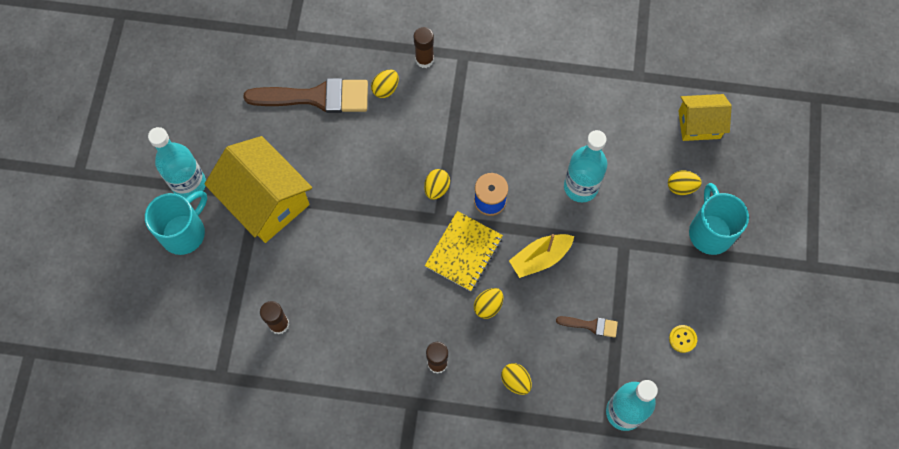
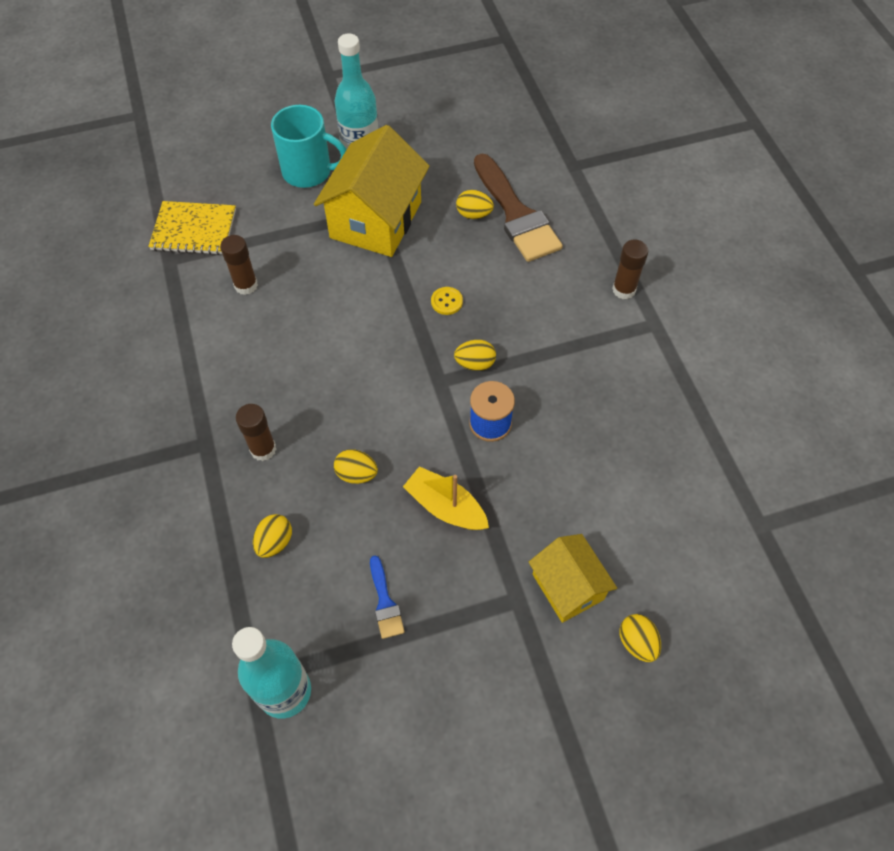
camera: 65 degrees right, 10 degrees down
(385, 89) = (565, 269): yellow egg -> yellow egg (474, 214)
(464, 252) = (412, 422): yellow notebook -> yellow notebook (194, 230)
(581, 187) = (564, 516): turquoise bottle -> none
(590, 325) = (385, 602): brown brush -> blue brush
(682, 339) = (419, 731): yellow button -> yellow button (446, 301)
(699, 124) = (742, 631): yellow house -> yellow house (568, 587)
(710, 231) = (594, 708): turquoise mug -> none

